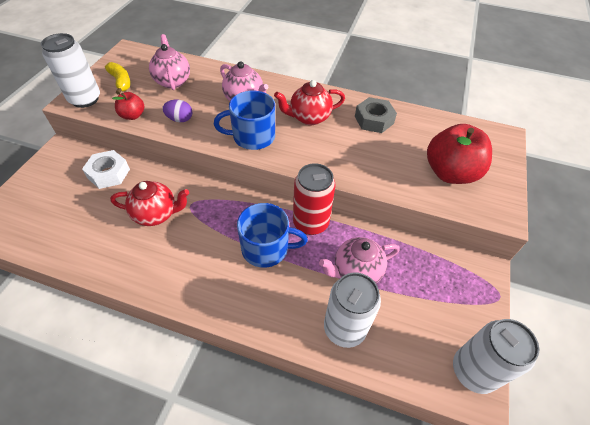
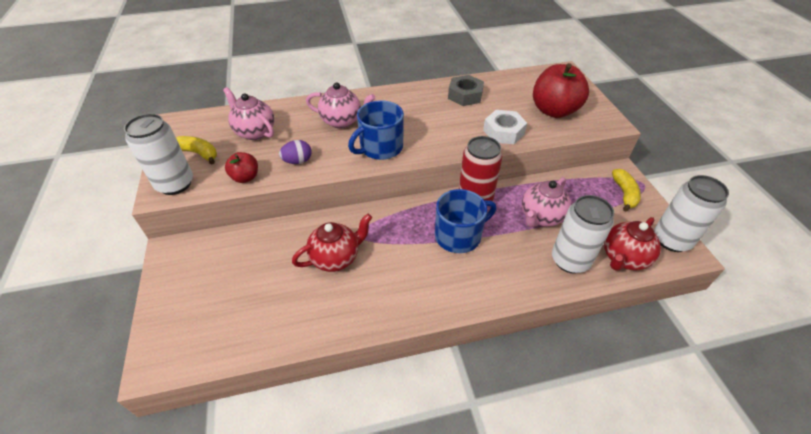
camera: 30 degrees left, 5 degrees down
(109, 173) = (250, 247): white nut -> white nut (503, 132)
(309, 118) = (413, 114): red teapot -> red teapot (623, 258)
(466, 294) = (624, 194): none -> yellow banana

